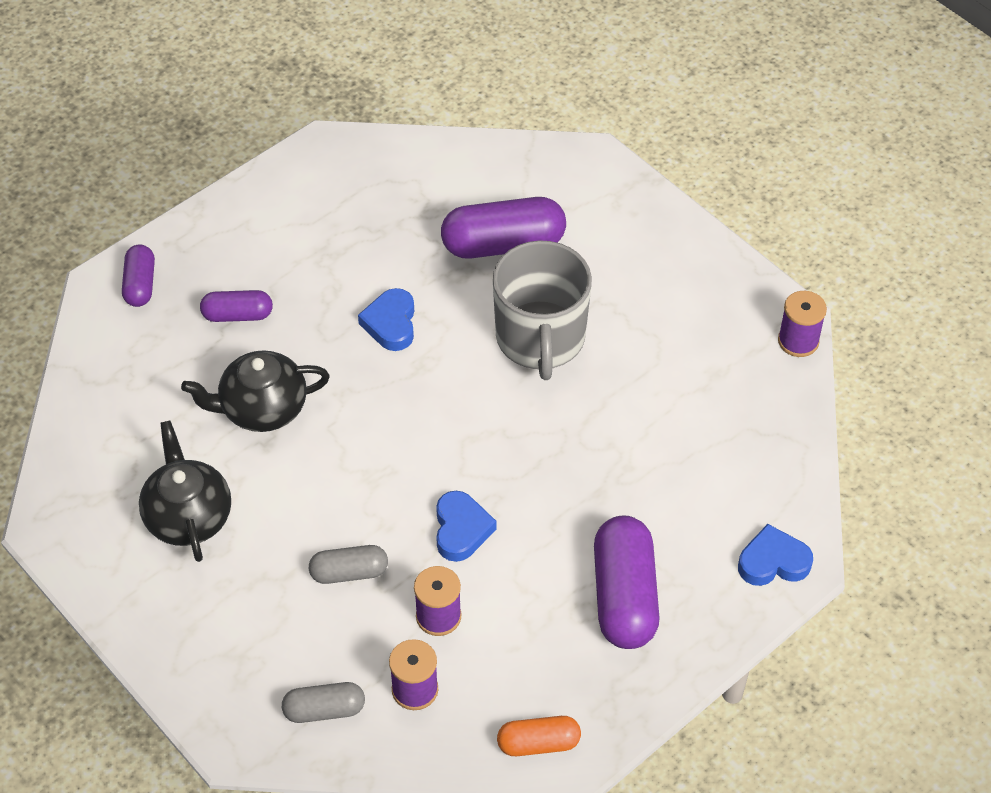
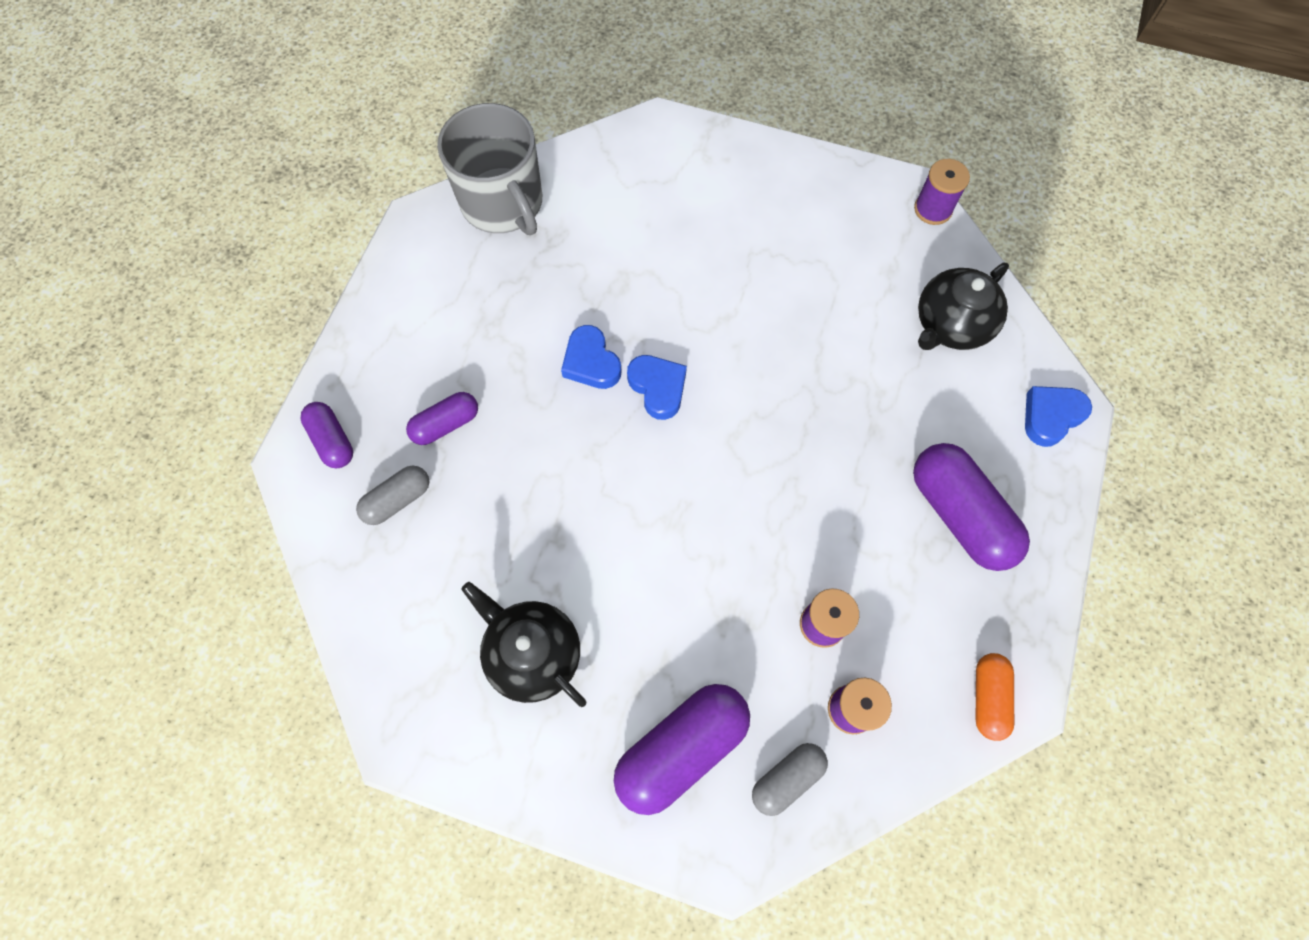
camera: 30 degrees left, 15 degrees up
(262, 408) = (530, 506): black teapot -> black teapot (951, 325)
(349, 572) = (716, 626): grey capsule -> grey capsule (397, 500)
(461, 530) = (784, 528): blue heart -> blue heart (658, 388)
(503, 244) = (638, 239): purple capsule -> purple capsule (681, 749)
(538, 743) = (988, 698): orange capsule -> orange capsule turned 45 degrees counterclockwise
(540, 339) = (728, 311): grey mug -> grey mug (503, 203)

